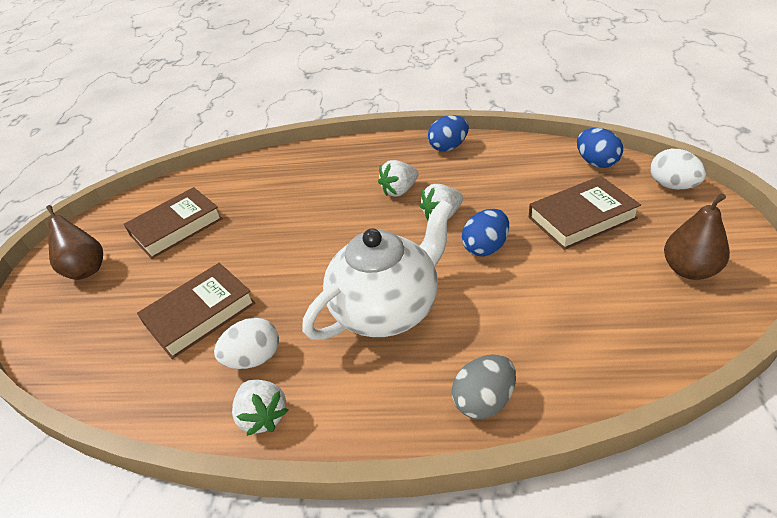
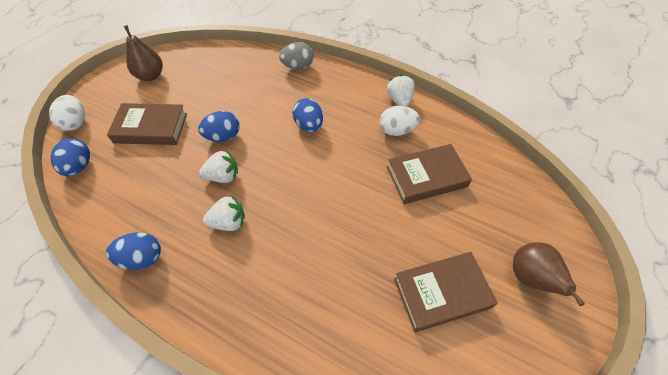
camera: 160 degrees left, 15 degrees up
(387, 308) = (309, 125): white teapot -> blue egg

